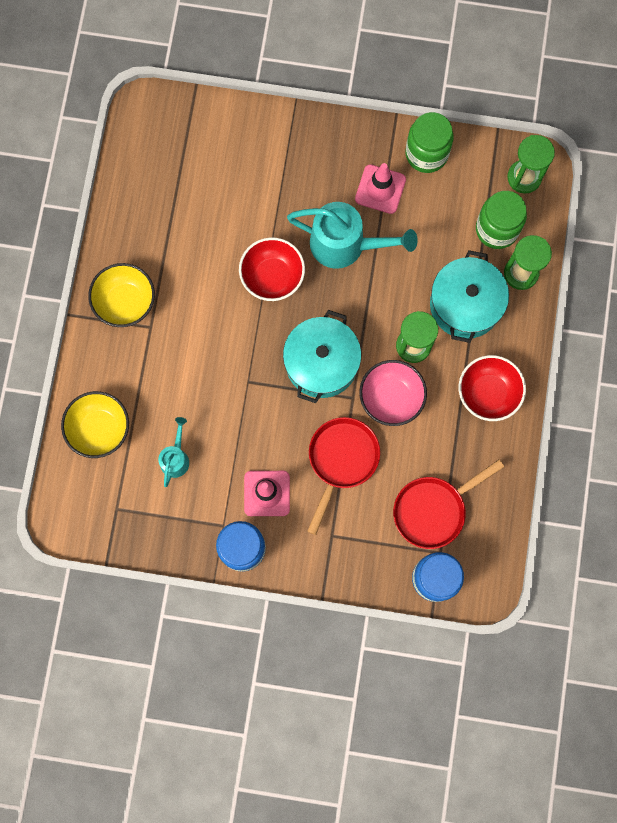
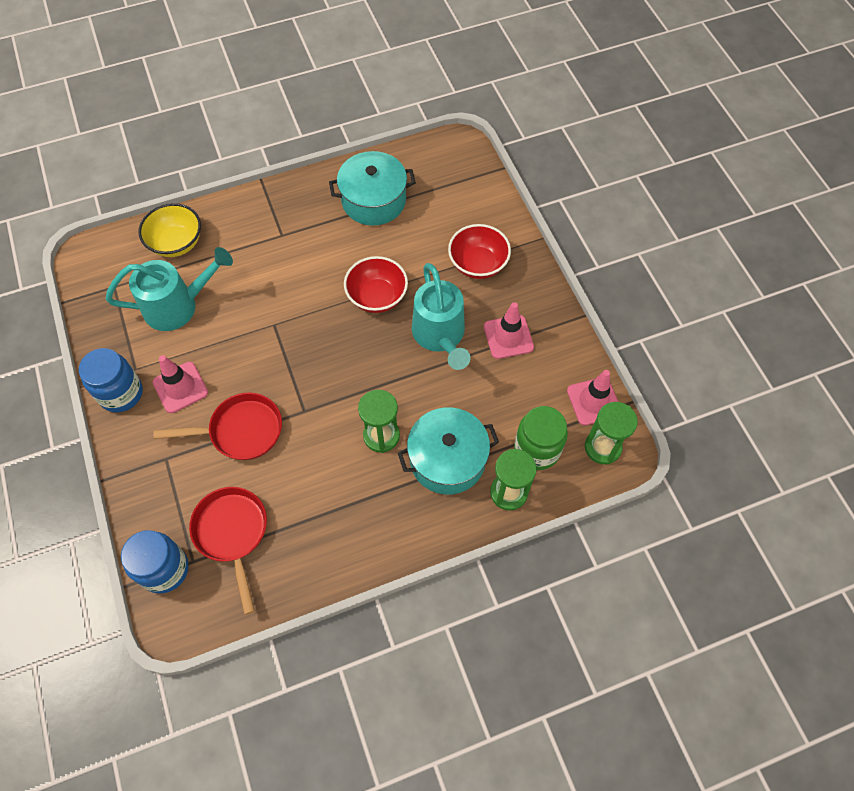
camera: 60 degrees right, 15 degrees down
(125, 302) = (292, 209): yellow bowl -> none
(176, 457) = (179, 306): turquoise watering can -> turquoise watering can, size x1.91
(321, 363) = (322, 370): turquoise pot -> turquoise pot (373, 200)
(391, 398) = (321, 442): pink bowl -> none
(426, 154) = (566, 356): green jar -> none
(433, 510) = (232, 533): red pan -> red pan turned 45 degrees clockwise
(480, 158) = (593, 401): none -> pink traffic cone
(488, 393) = (373, 524): red bowl -> red bowl (478, 264)

